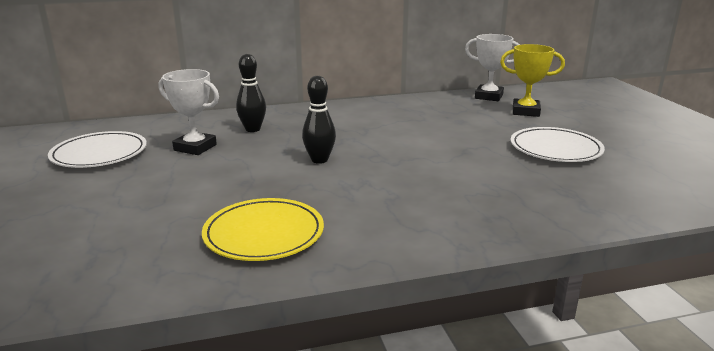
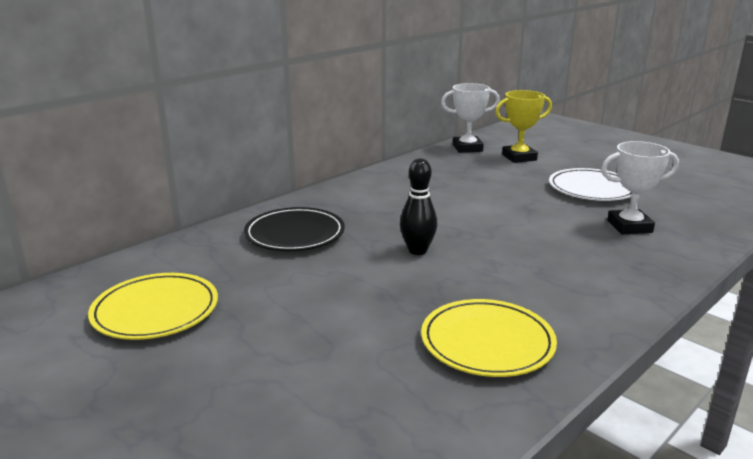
camera: 30 degrees left, 0 degrees up
(99, 154) = (155, 311): white plate -> yellow plate
(195, 147) = (264, 271): white trophy -> white trophy (629, 226)
(253, 129) = (295, 234): black bowling pin -> black plate

